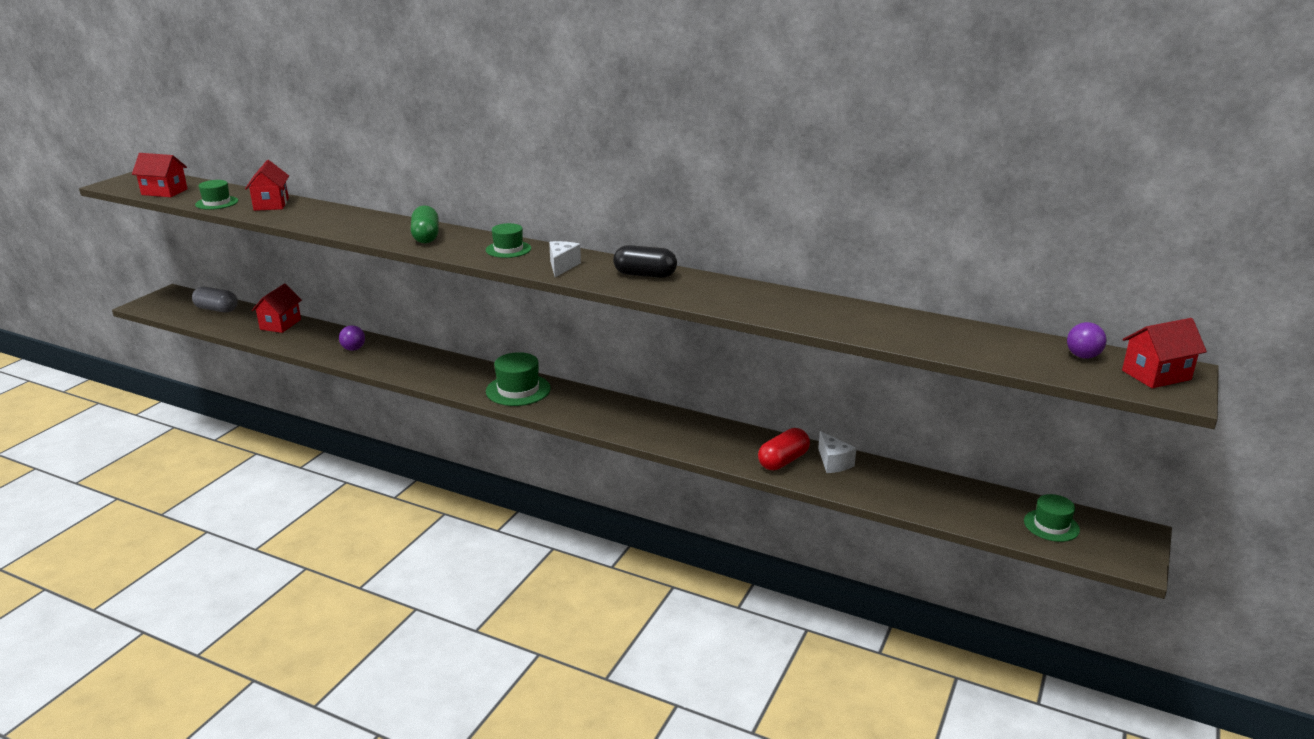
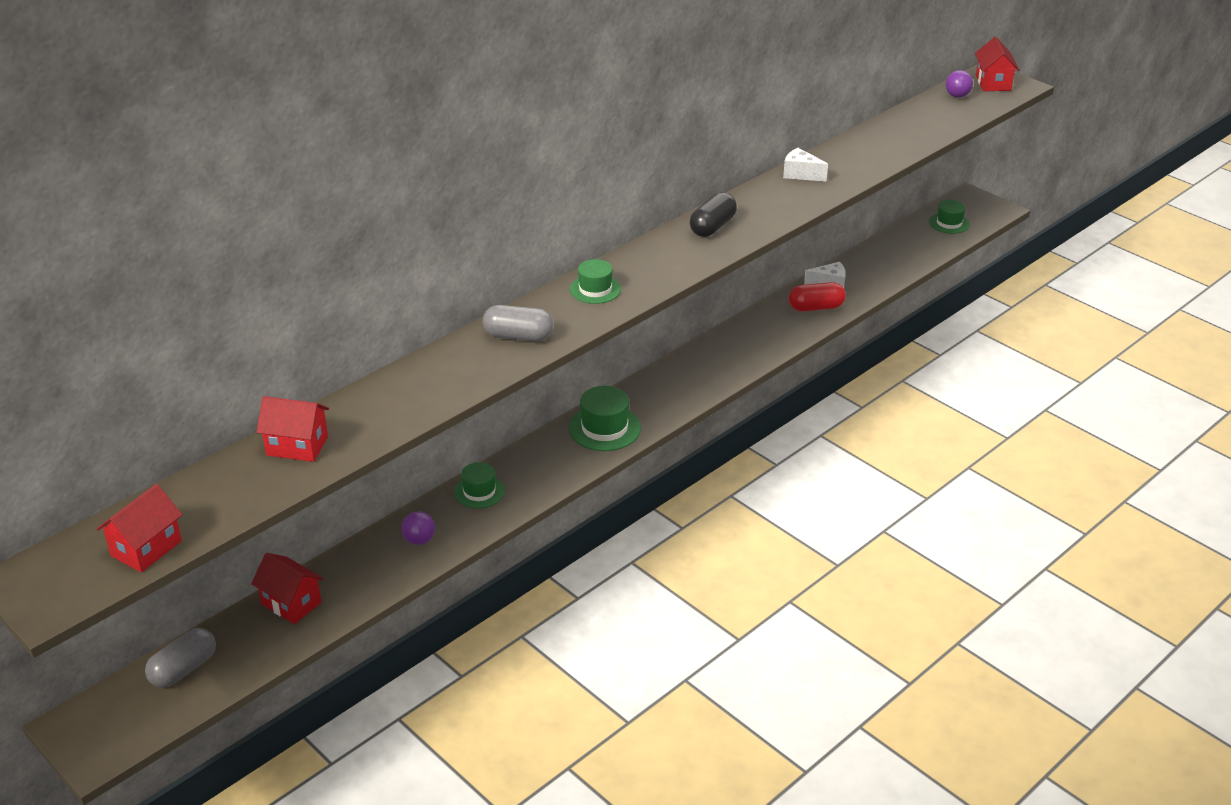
camera: 70 degrees left, 10 degrees up
(217, 203) = (249, 495): green hat -> green hat (479, 491)
(426, 237) = (518, 336): green capsule -> grey capsule
(562, 266) = (664, 266): white cheese -> white cheese (800, 174)
(783, 461) = (816, 307): red capsule -> red capsule turned 75 degrees counterclockwise

